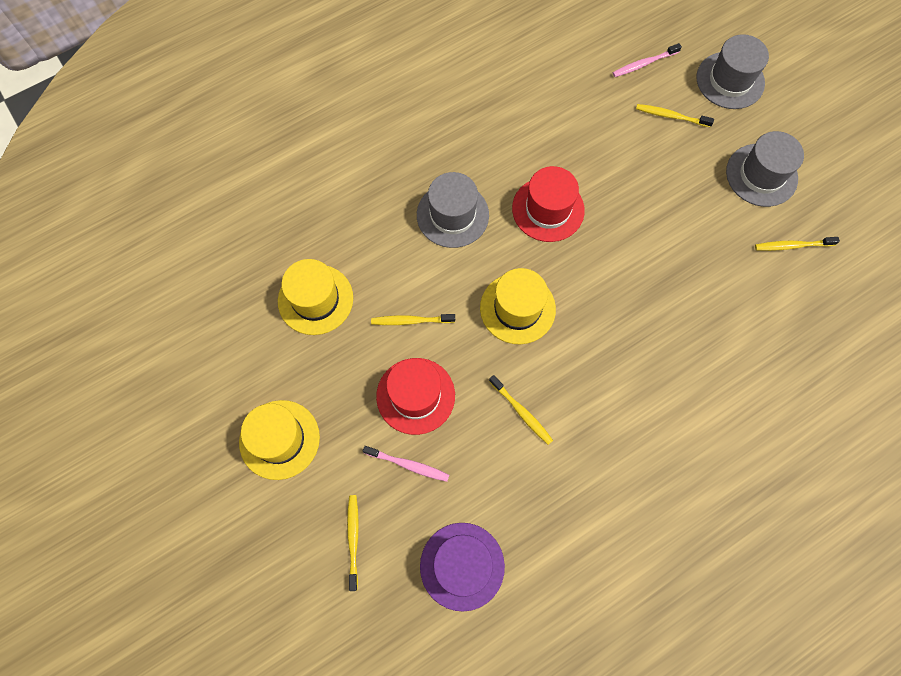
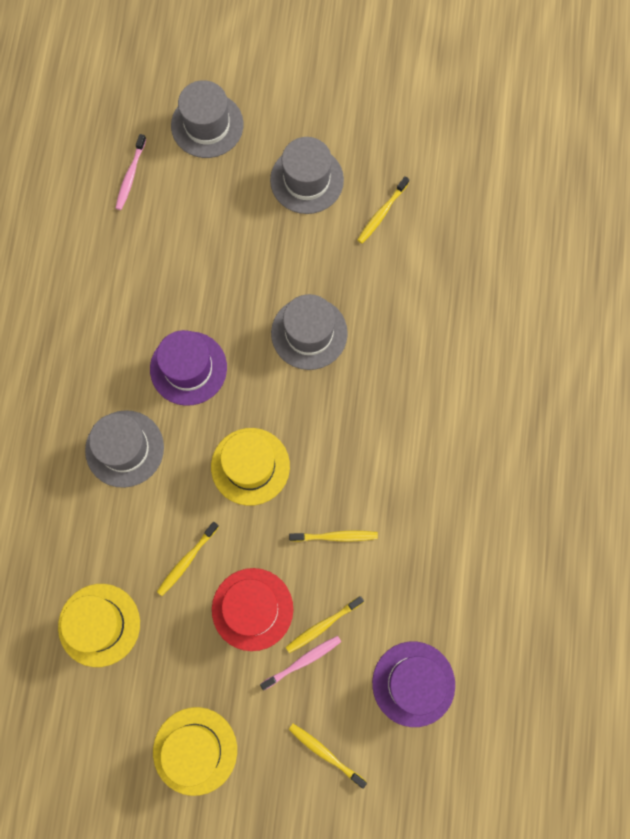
camera: 50 degrees left, 5 degrees up
(548, 209) = (188, 368): red hat -> purple hat
(652, 269) = (309, 333): none -> grey hat
(671, 116) = (196, 199): yellow toothbrush -> yellow toothbrush (323, 625)

